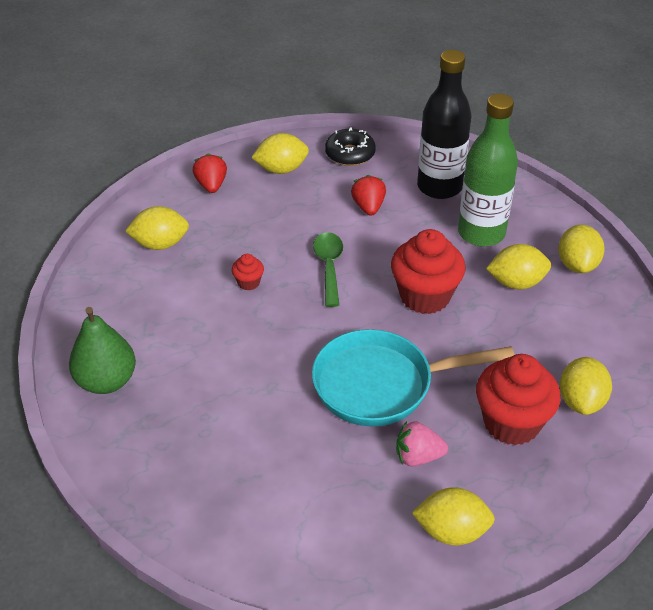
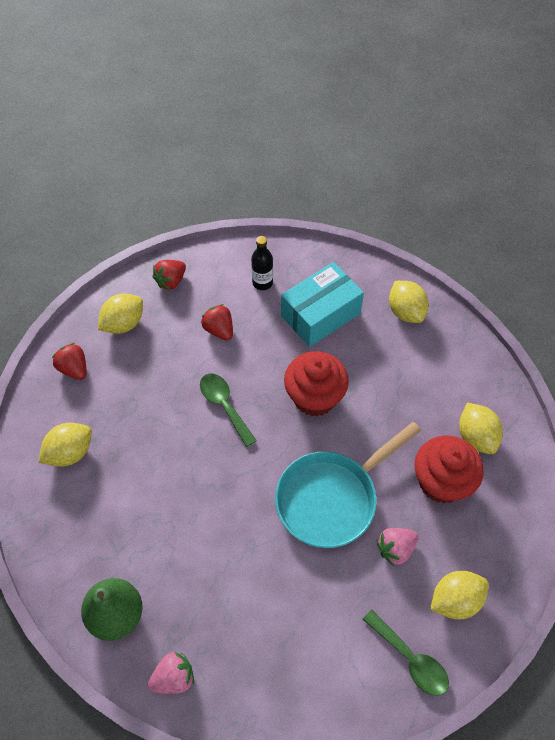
camera: 30 degrees left, 15 degrees up
(119, 454) = (174, 677): none -> pink strawberry
(248, 282) = (170, 454): red cupcake -> none
(350, 154) = (171, 281): black donut -> red strawberry
(363, 557) = (410, 658): none -> green spoon
(439, 187) = (262, 283): black bottle -> black bottle, size x0.51
(481, 233) = (320, 314): green bottle -> turquoise box
(516, 283) = (372, 350): yellow lemon -> none

